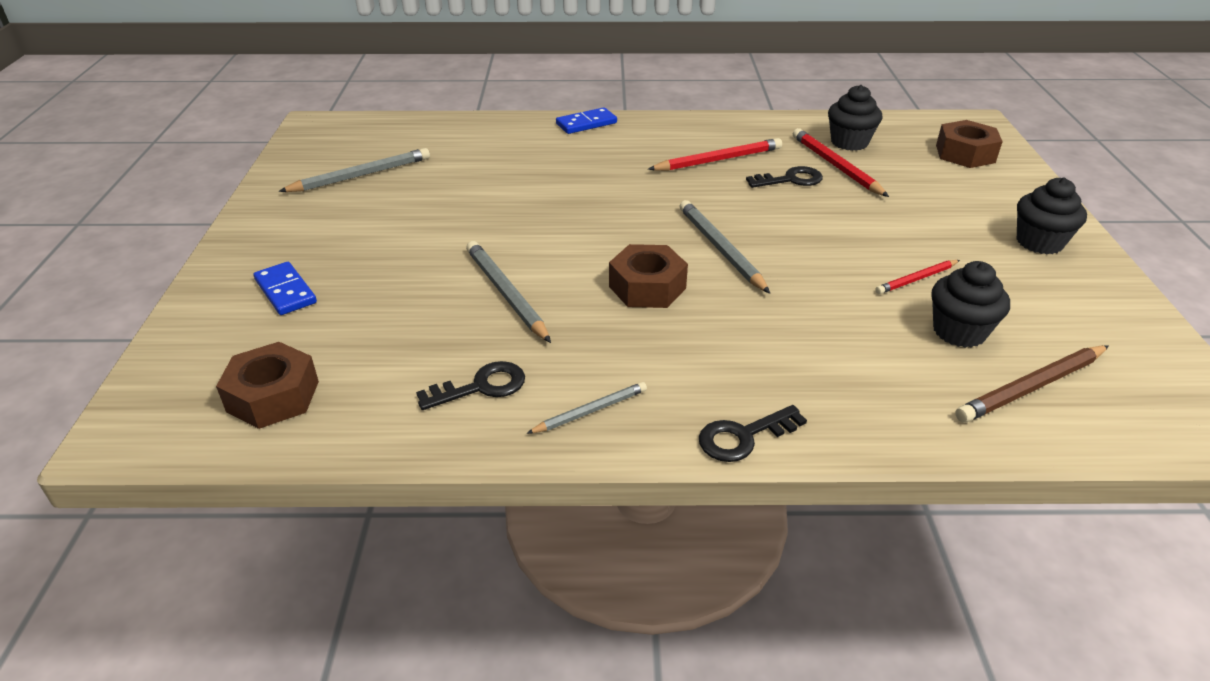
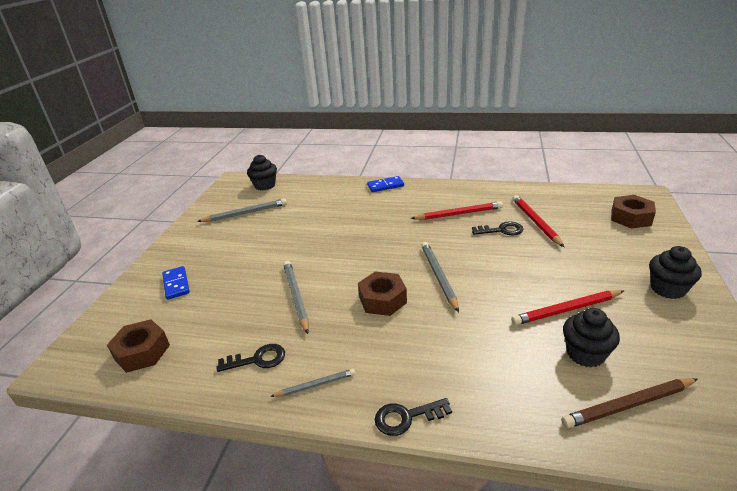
camera: 15 degrees right, 5 degrees down
(849, 142) = (550, 205): black cupcake -> black cupcake (265, 185)
(916, 279) = (566, 310): red pencil -> red pencil, size x1.65

